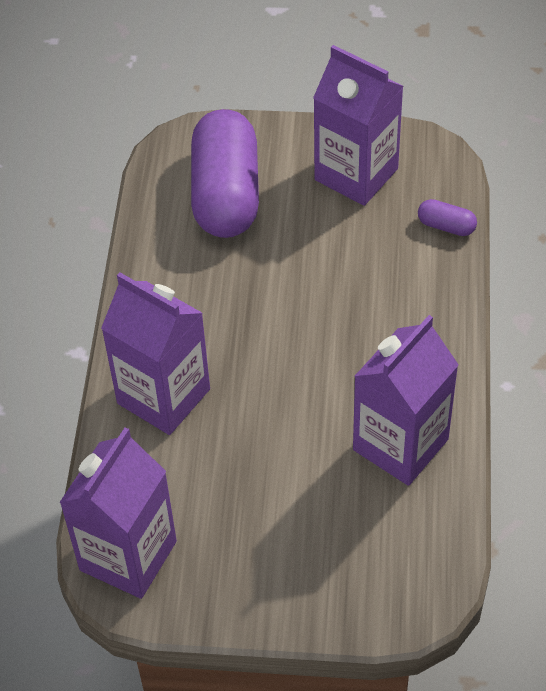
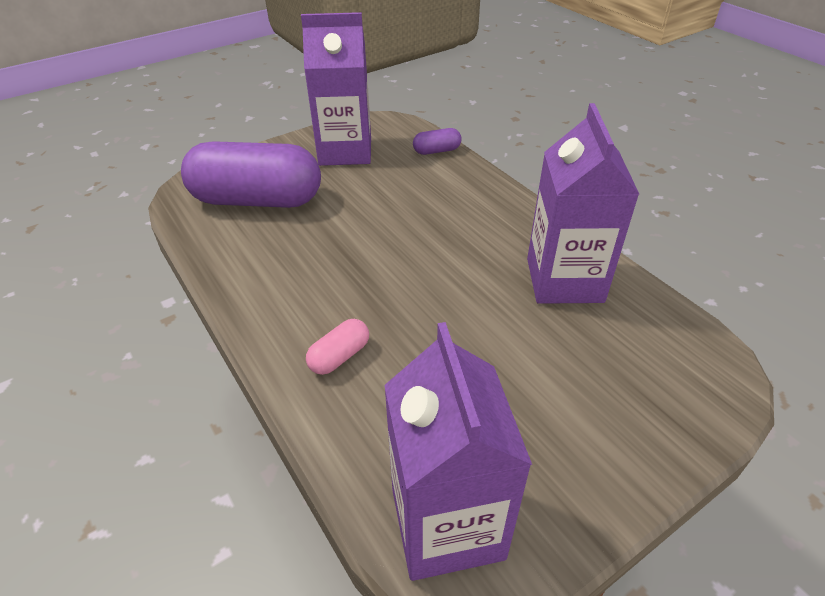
camera: 40 degrees left, 10 degrees down
(163, 396) = (339, 356): purple carton -> pink capsule
(226, 194) = (257, 200): purple capsule -> purple capsule turned 45 degrees counterclockwise

